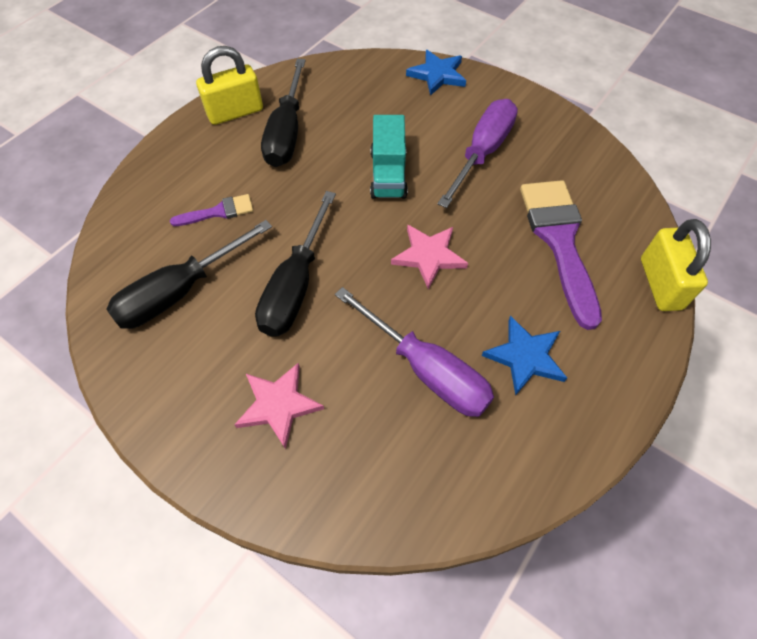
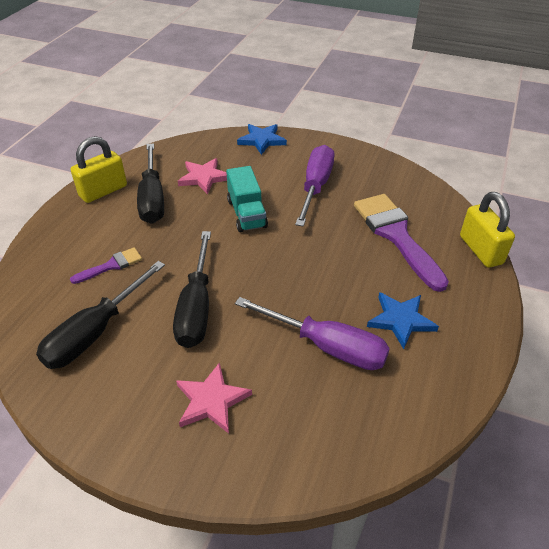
camera: 15 degrees left, 15 degrees down
(428, 256) = (299, 265): pink star -> pink star (204, 177)

